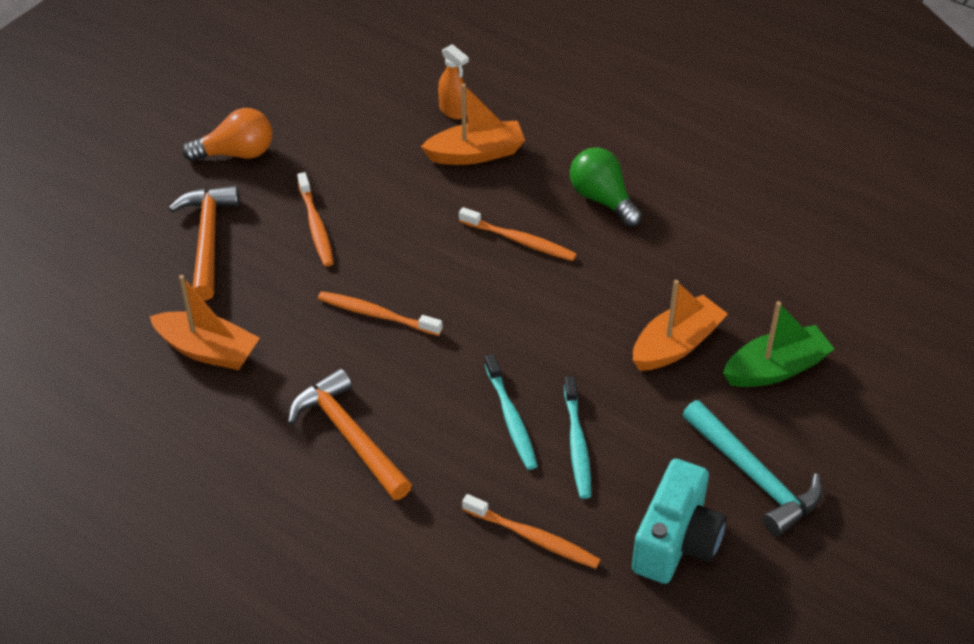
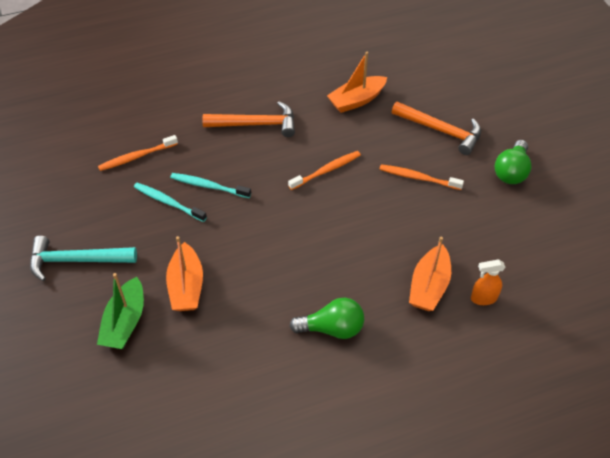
camera: 125 degrees right, 5 degrees up
(236, 154) = (511, 171): orange light bulb -> green light bulb
(519, 241) = (331, 263): orange toothbrush -> none
(676, 542) = (79, 205): turquoise camera -> none

